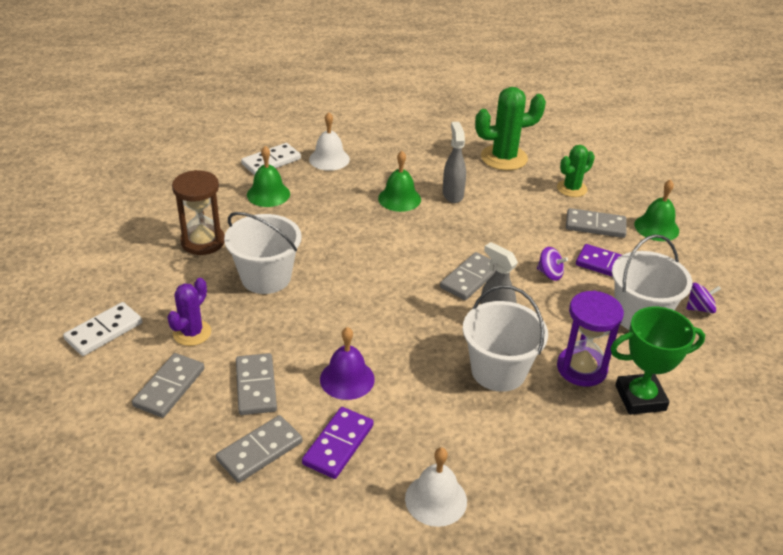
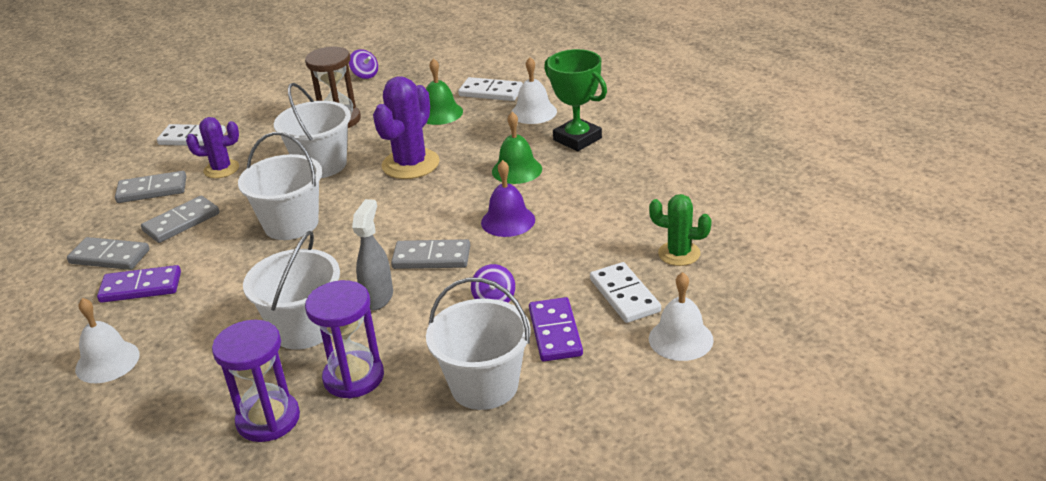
camera: 60 degrees right, 5 degrees down
(327, 237) = (410, 164): none -> purple cactus
(340, 326) = (291, 224): none -> white bucket
(347, 379) = (224, 257): purple bell -> purple bell (508, 221)
(452, 194) = (563, 192): grey spray bottle -> none
(504, 158) = (677, 191): green cactus -> none
(595, 226) = (624, 295): grey domino -> white domino
(596, 428) = (268, 419): none -> purple hourglass
(640, 398) = (340, 433): green trophy -> green trophy (577, 139)
(656, 227) = (680, 339): green bell -> white bell
(699, 308) = (549, 426): purple spinning top -> purple spinning top (365, 75)

